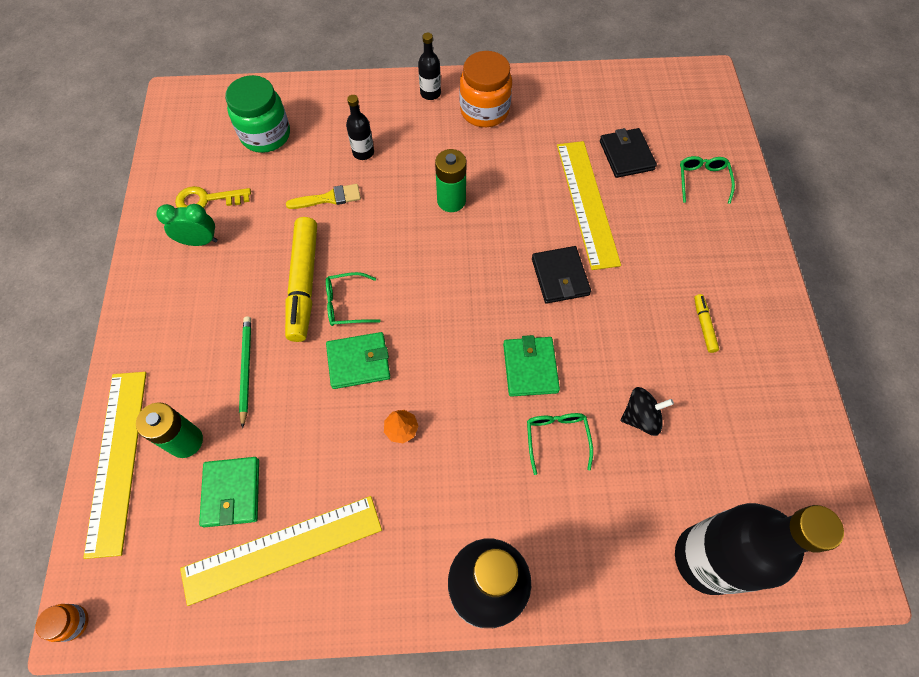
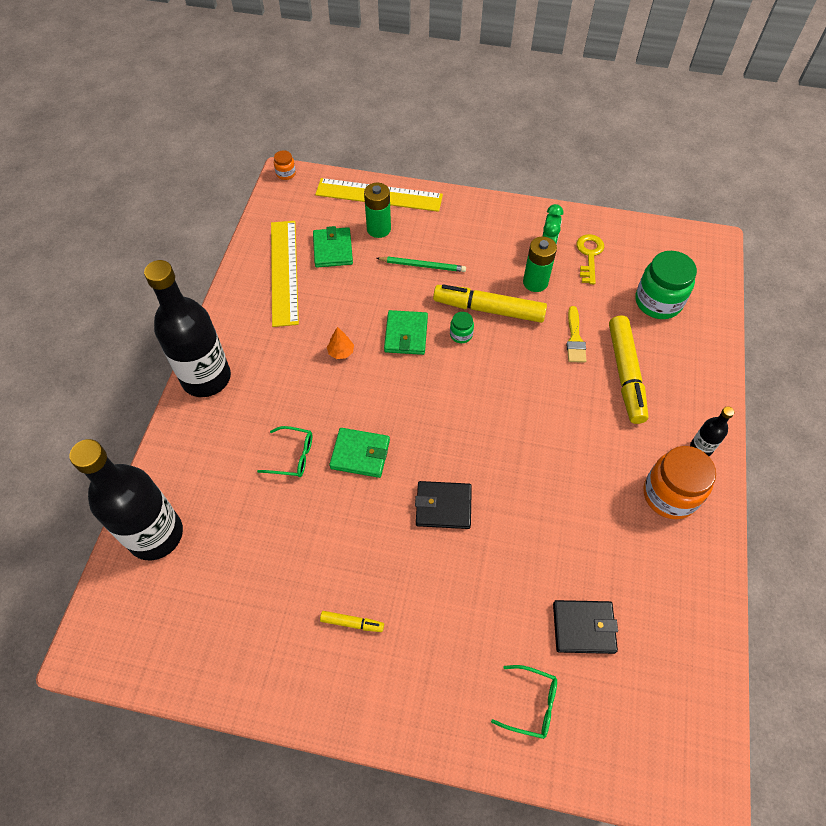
camera: 105 degrees right, 5 degrees down
(231, 492) = (333, 249): green wallet -> green wallet turned 75 degrees clockwise
(346, 304) = (461, 335): green glasses -> green jar
(363, 152) = (625, 374): black bottle -> yellow marker
(451, 201) = (553, 435): green battery -> green battery (535, 282)
(587, 203) = (525, 561): yellow ruler -> none
(640, 417) = (285, 528): black spinning top -> none

